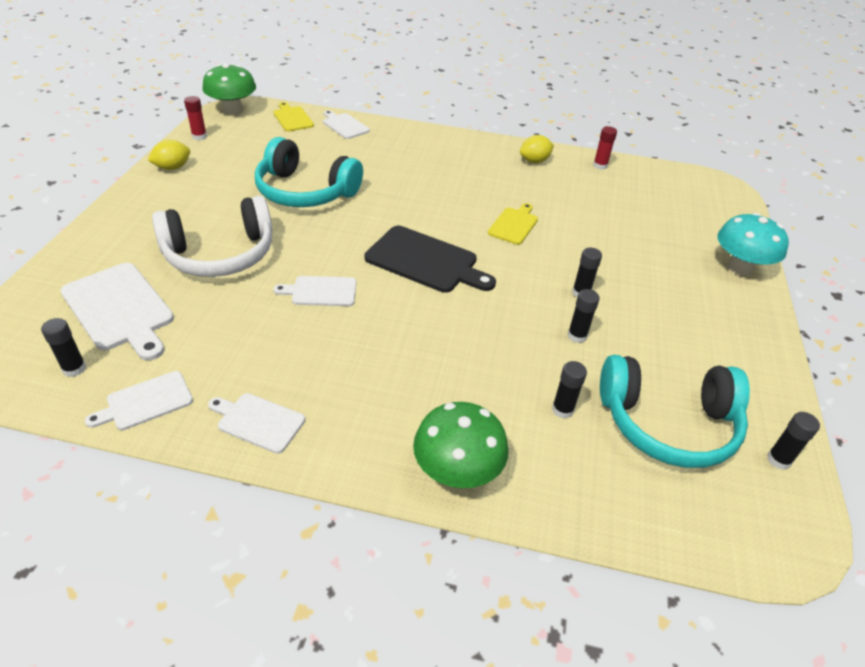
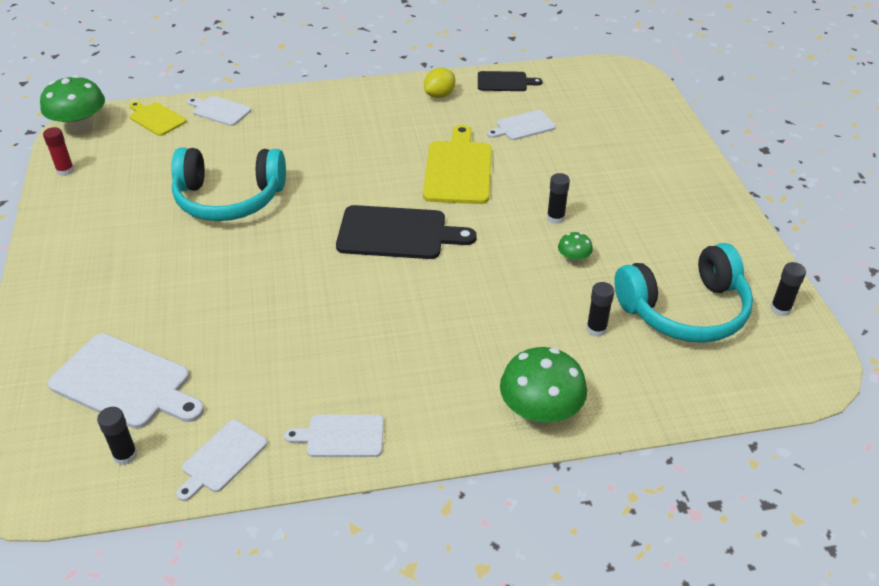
camera: 20 degrees left, 0 degrees up
(173, 168) = (63, 216): yellow lemon -> none
(220, 254) = (188, 293): white headphones -> none
(321, 291) = (316, 297): white cutting board -> white cutting board (523, 126)
(514, 225) = (458, 169): yellow cutting board -> yellow cutting board, size x1.73
(577, 336) = (573, 259): black glue stick -> green mushroom
(600, 166) = (504, 82): red glue stick -> black cutting board
(739, 267) = (677, 149): turquoise mushroom -> none

